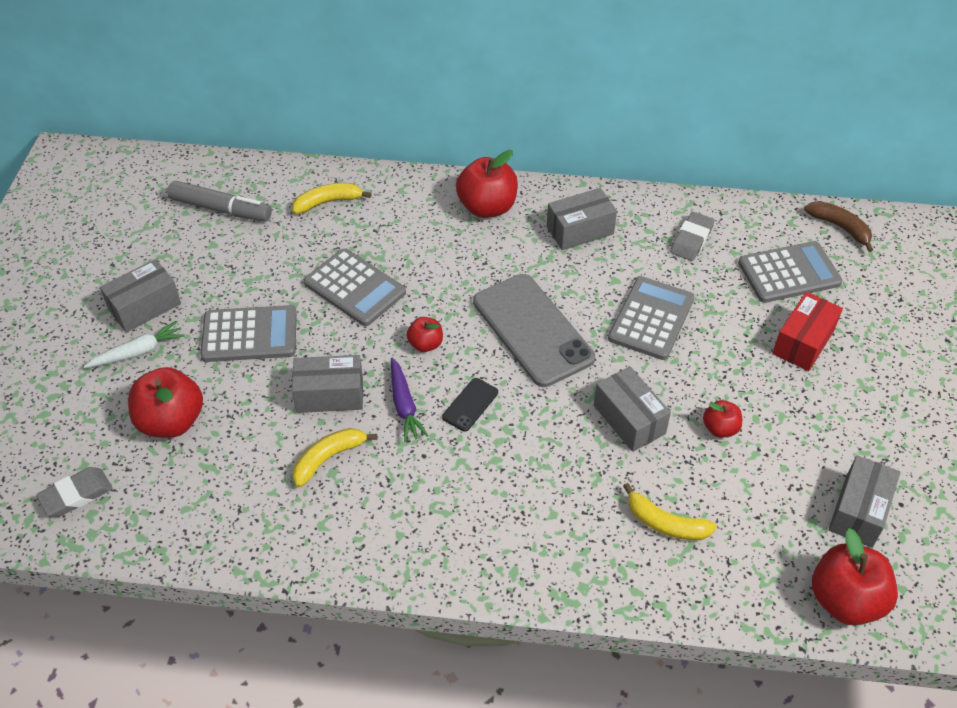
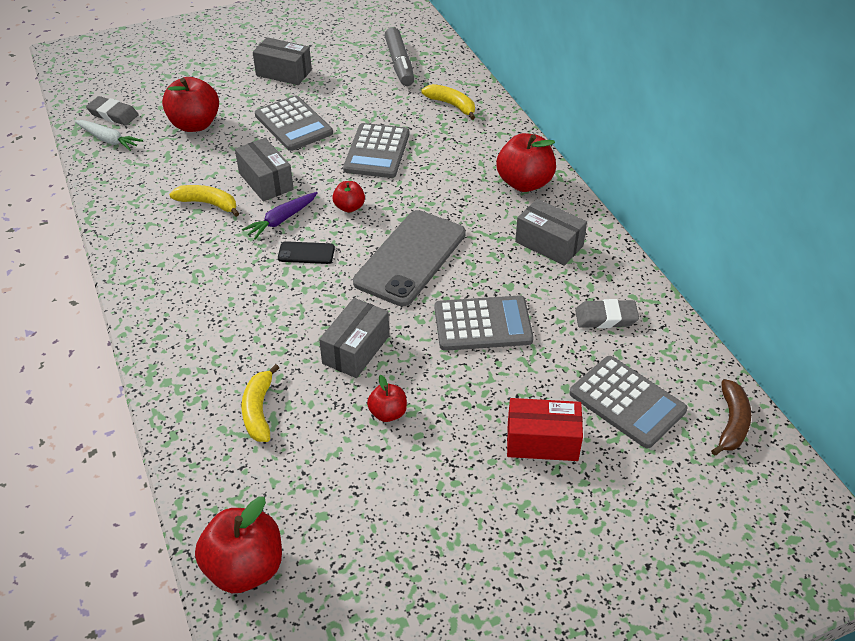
camera: 60 degrees right, 5 degrees down
(138, 352) = (243, 87): white carrot -> white carrot (108, 140)
(859, 511) = (356, 549): grey box -> none

